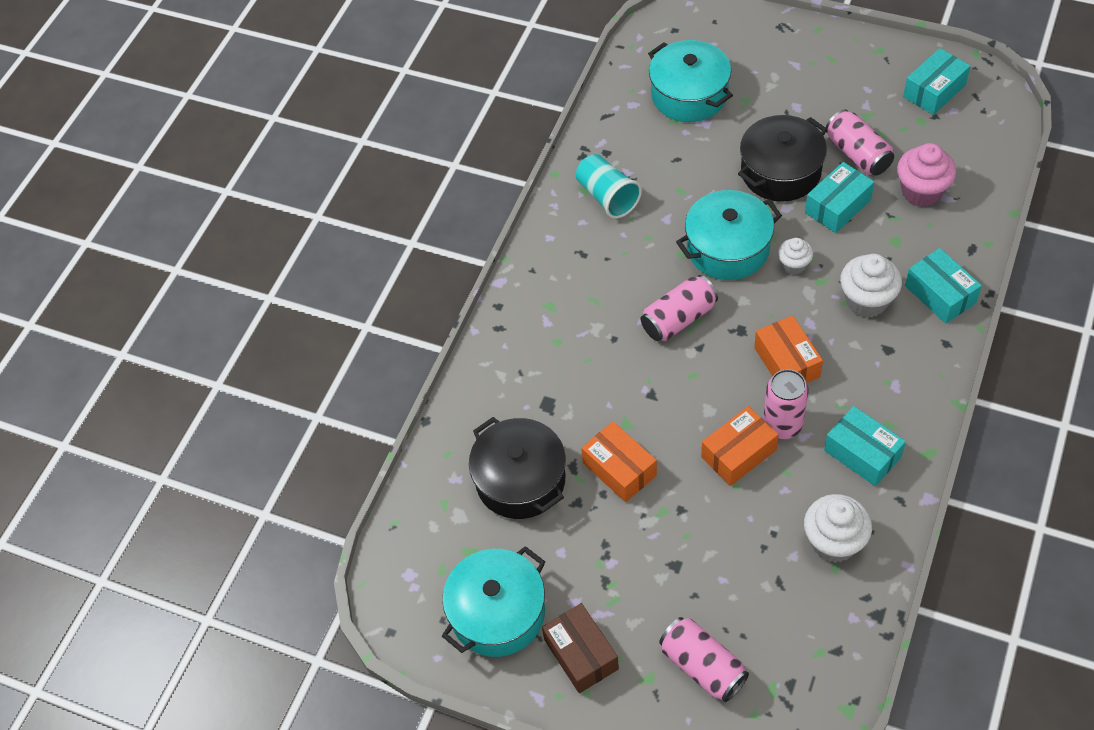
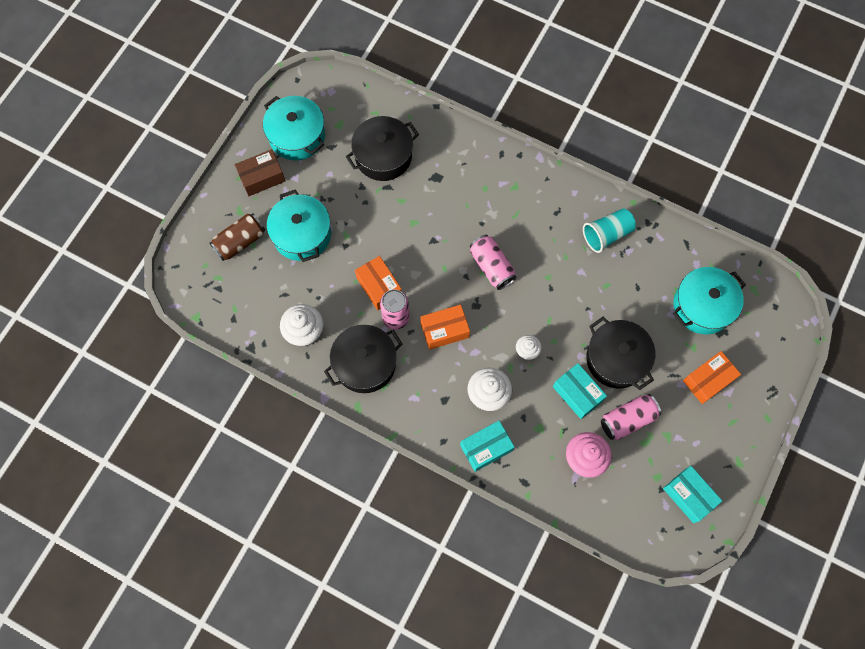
camera: 90 degrees right, 15 degrees up
(619, 469) = (380, 214): orange box -> orange box (708, 380)
(702, 666) = (240, 242): pink can -> brown can
(728, 248) = (548, 309): turquoise pot -> turquoise pot (302, 234)
(862, 453) = (365, 364): turquoise box -> black pot

